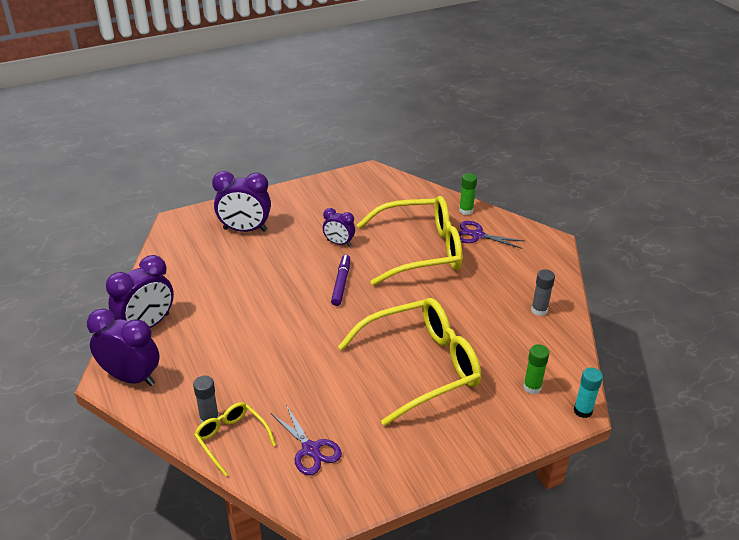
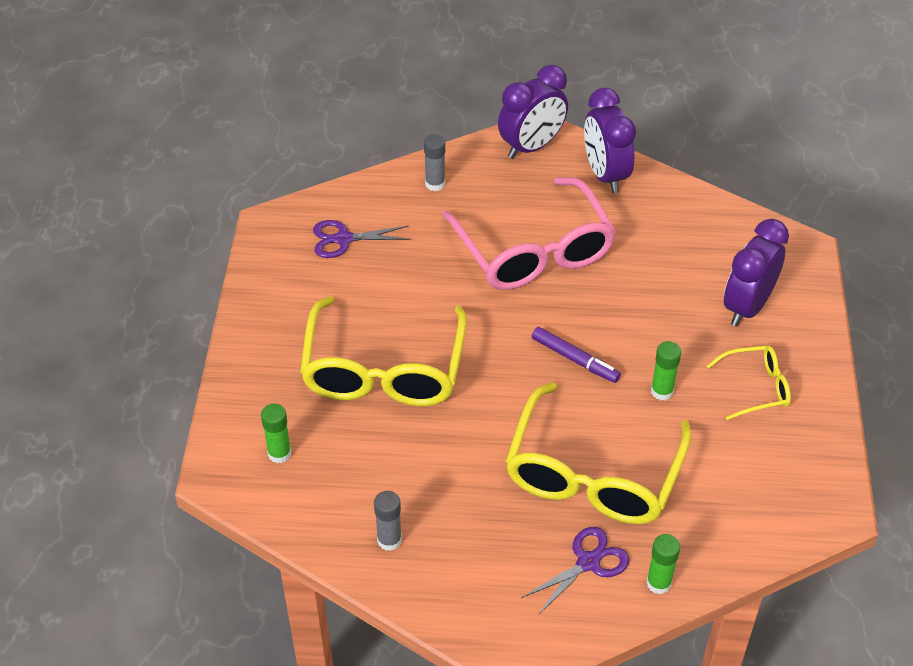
camera: 120 degrees right, 10 degrees up
(231, 439) = (399, 191): yellow glasses -> yellow glasses (756, 387)
(253, 334) = (534, 251): none -> pink glasses
(339, 243) = (662, 391): purple clock -> green glue stick
(583, 411) = (213, 479): turquoise glue stick -> none

